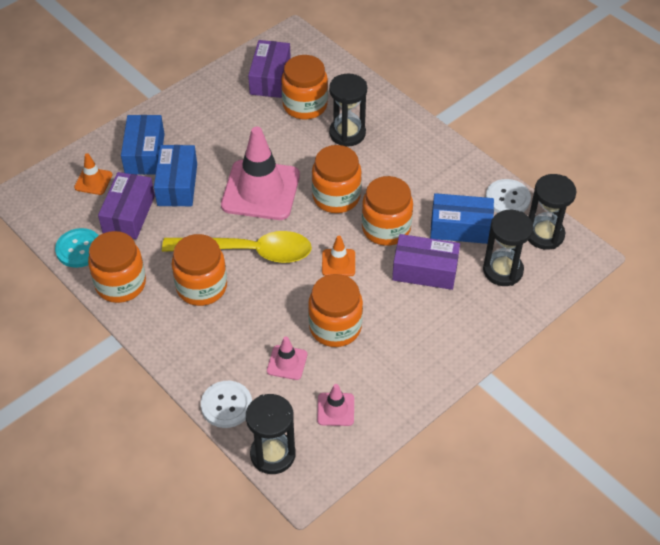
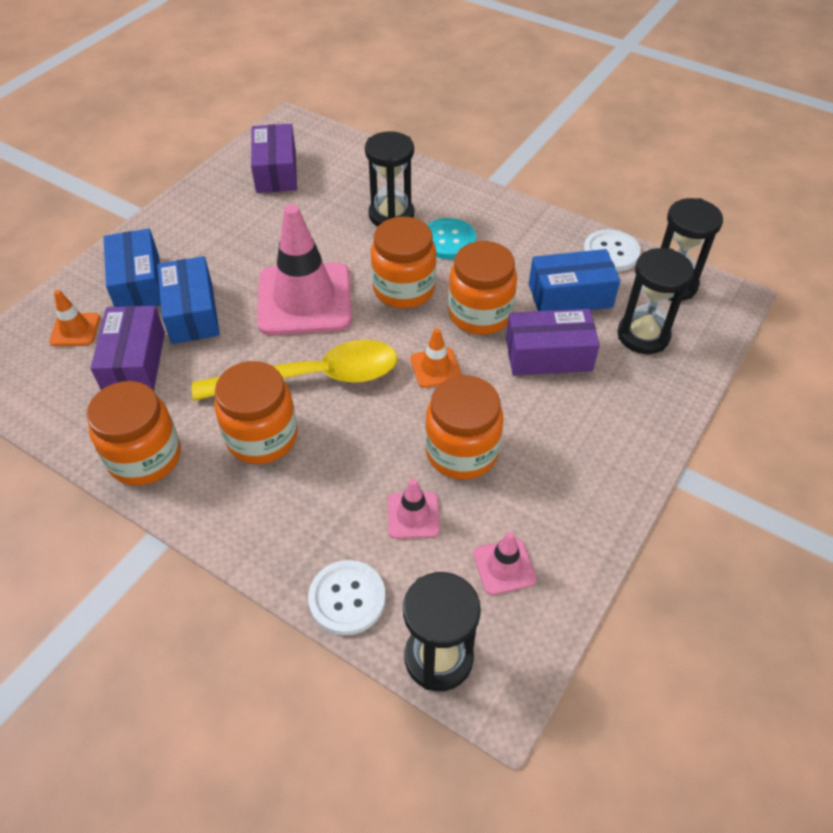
camera: 15 degrees left, 0 degrees up
(79, 249) = (73, 422): turquoise button -> turquoise button (448, 240)
(305, 105) = (328, 193): orange jar -> none

